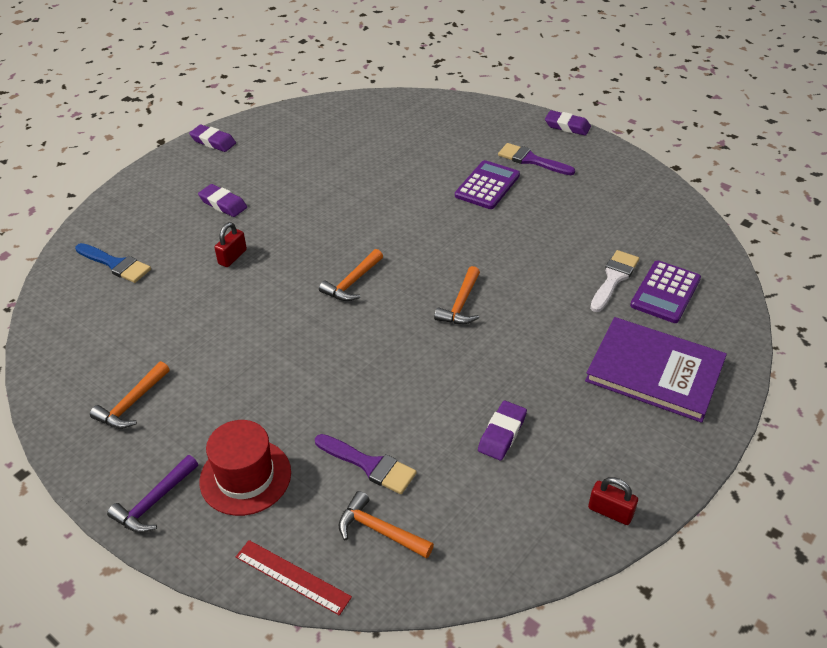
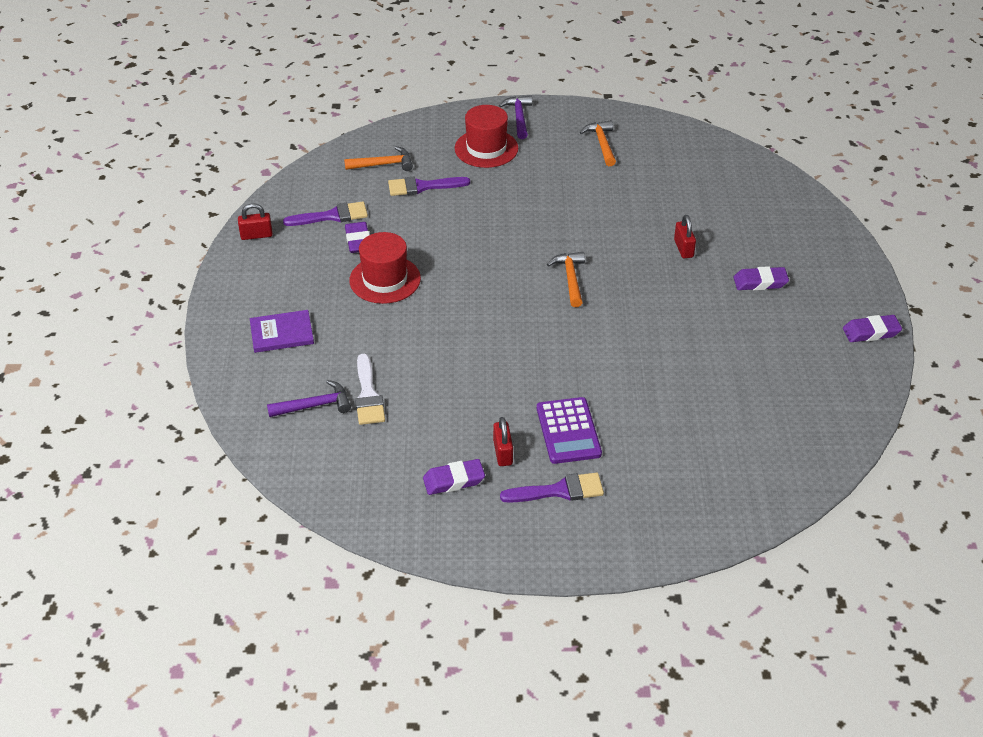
camera: 140 degrees right, 0 degrees up
(115, 264) = (753, 200): blue brush -> none
(292, 577) = (407, 128): red ruler -> none
(461, 304) = (471, 306): orange hammer -> none
(504, 486) = (331, 216): none -> purple brush
(513, 372) = (385, 279): none -> red hat
(546, 195) = (502, 453): none -> red padlock
(567, 126) = (569, 569): purple eraser -> purple eraser (454, 480)
(655, 371) = (282, 333): purple book -> purple book, size x0.56
(665, 292) = (315, 405): purple calculator -> purple hammer

